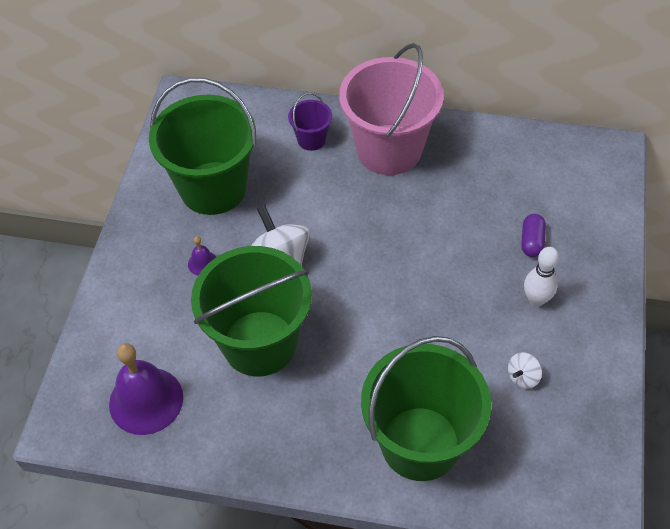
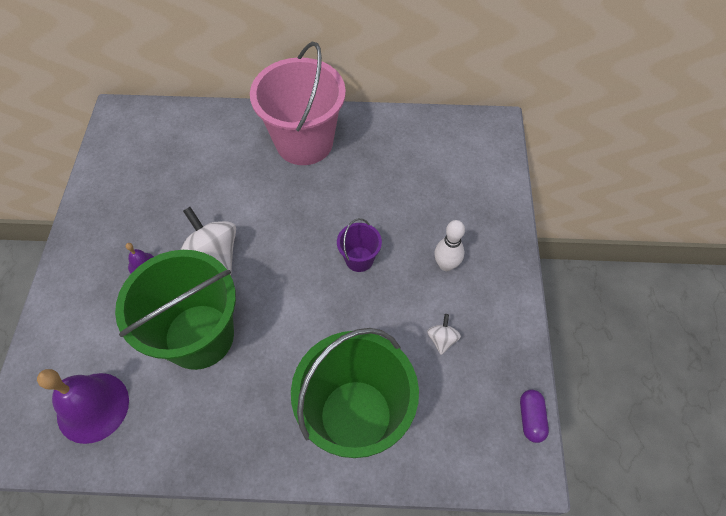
camera: 10 degrees left, 5 degrees up
(213, 188) = (148, 193): green bucket -> none
(311, 139) = (235, 140): purple bucket -> purple bucket (359, 259)
(522, 377) = (442, 339): white spinning top -> white spinning top turned 150 degrees clockwise
(531, 241) = (436, 212): purple capsule -> purple capsule (531, 418)

